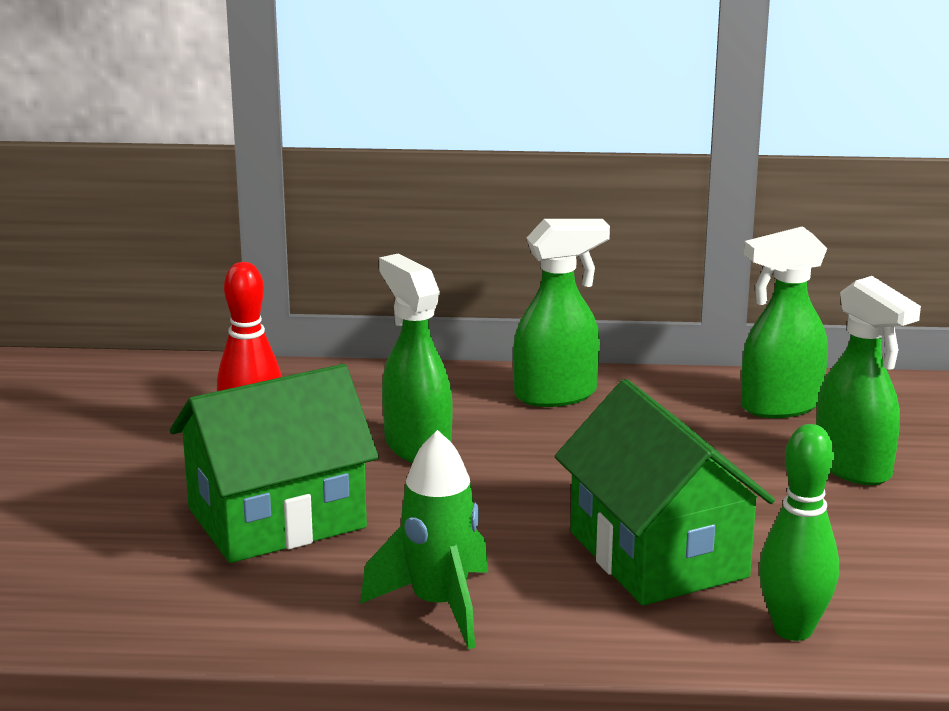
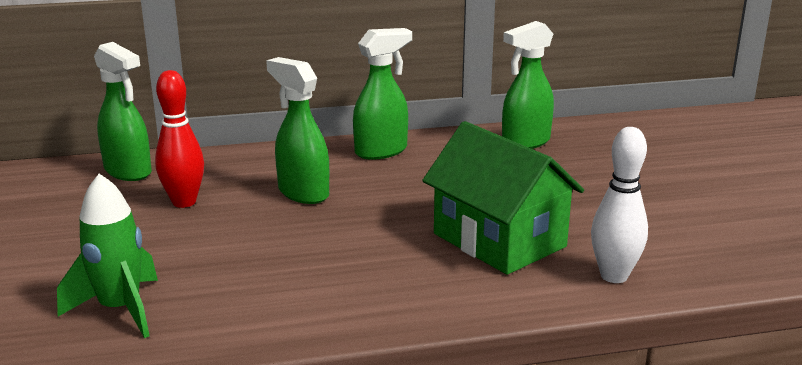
camera: 15 degrees left, 0 degrees up
(277, 518) = (222, 251): green house -> none
(439, 606) = (366, 295): green rocket -> green rocket (120, 309)
(793, 629) = (614, 276): green bowling pin -> white bowling pin
(853, 467) = (591, 172): green spray bottle -> green spray bottle (128, 172)

